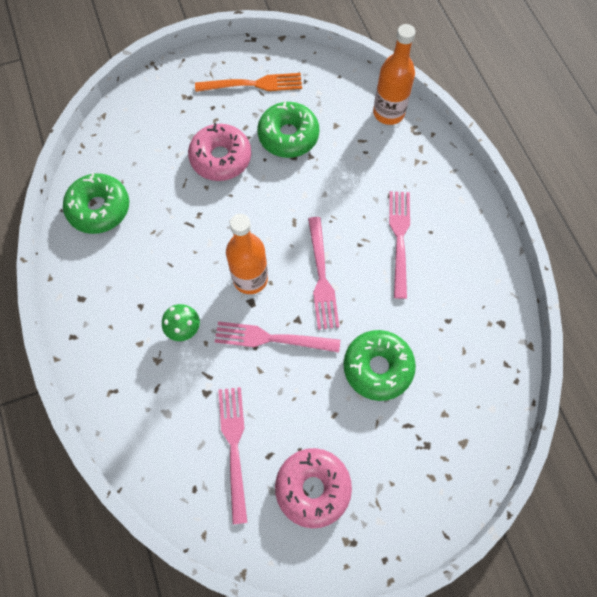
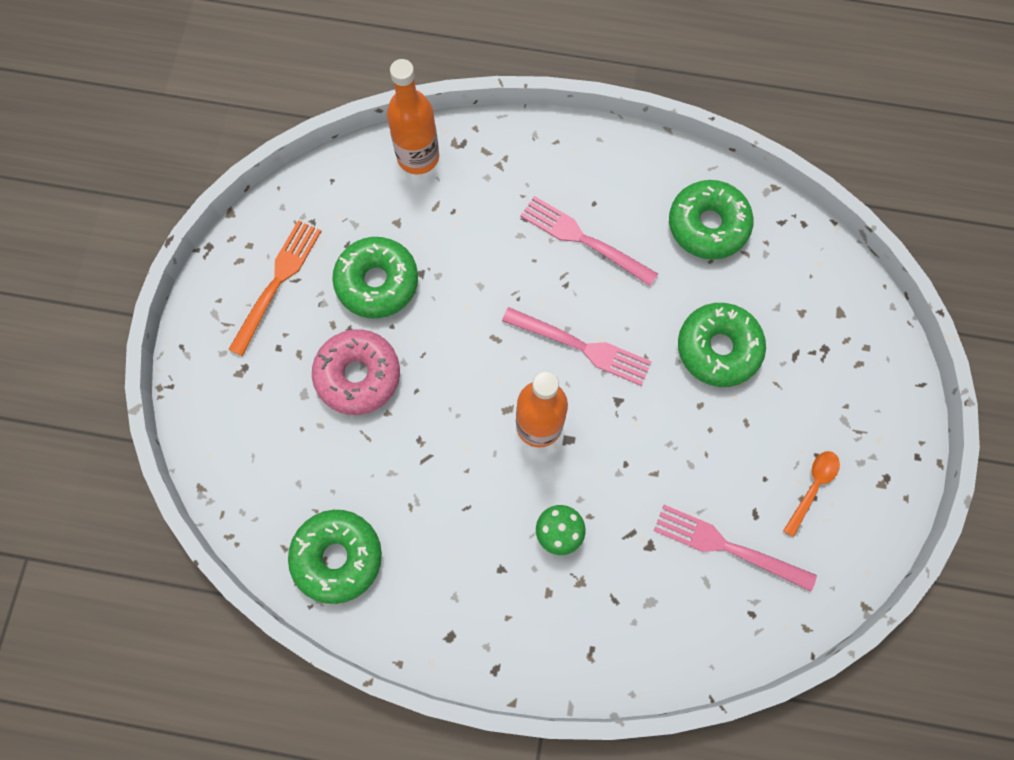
camera: 60 degrees left, 5 degrees up
(271, 338) = (624, 441): pink fork -> none
(313, 488) = (812, 487): pink donut -> orange spoon
(467, 314) = (708, 225): none -> green donut

